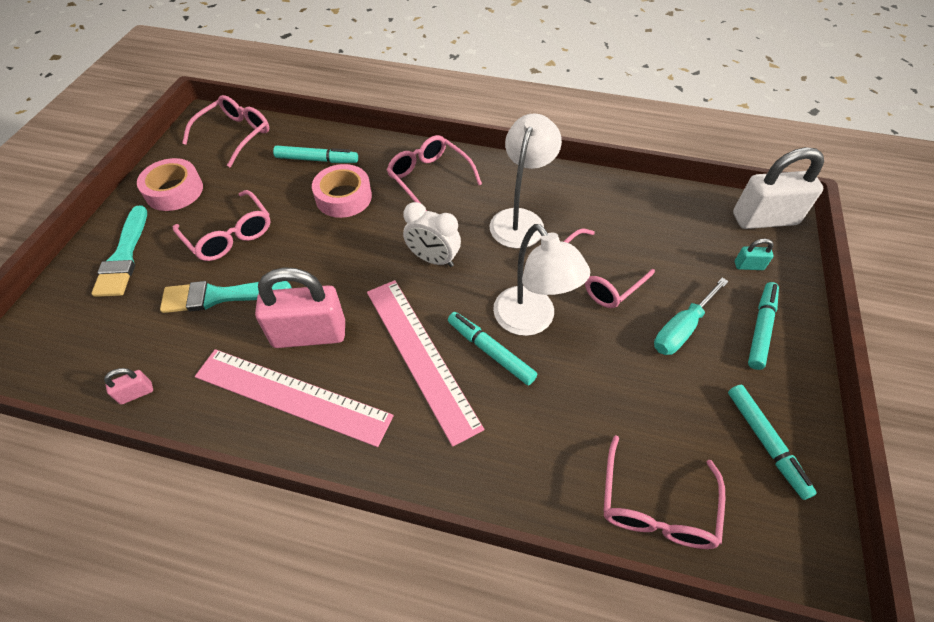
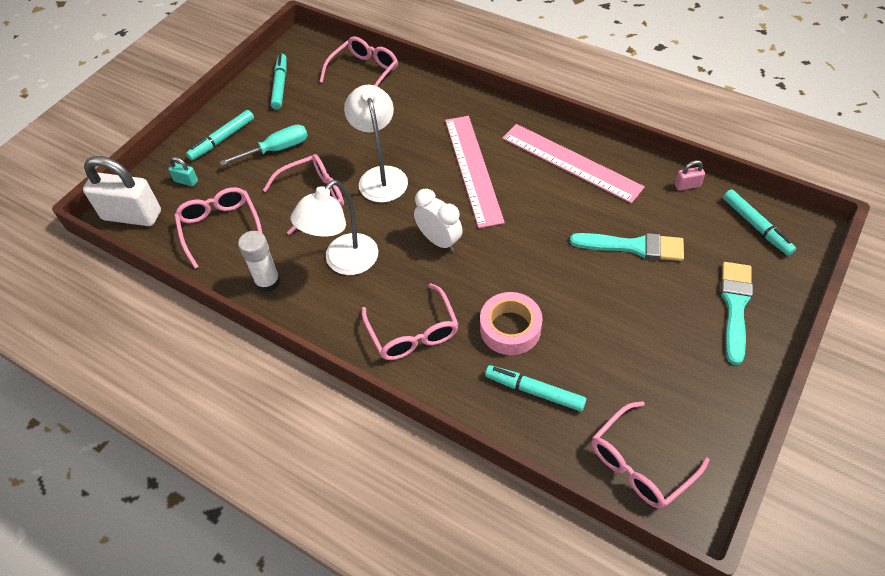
camera: 160 degrees left, 0 degrees up
(174, 191) = (702, 382): pink tape -> none
(229, 235) = (631, 308): pink glasses -> pink glasses (220, 228)
(309, 334) = (556, 200): pink padlock -> none
(490, 351) = (421, 162): turquoise marker -> turquoise marker (756, 226)
(580, 190) = (268, 282): none -> white glue stick

